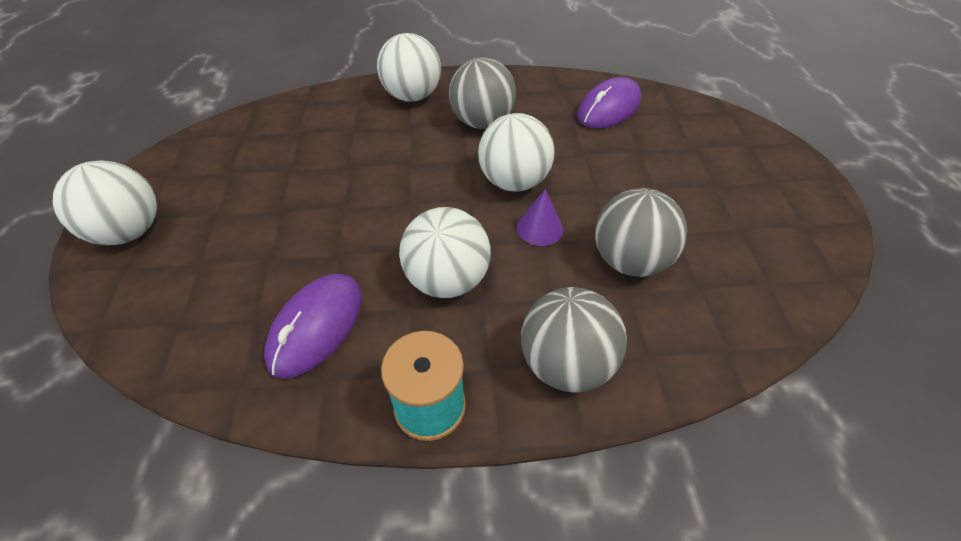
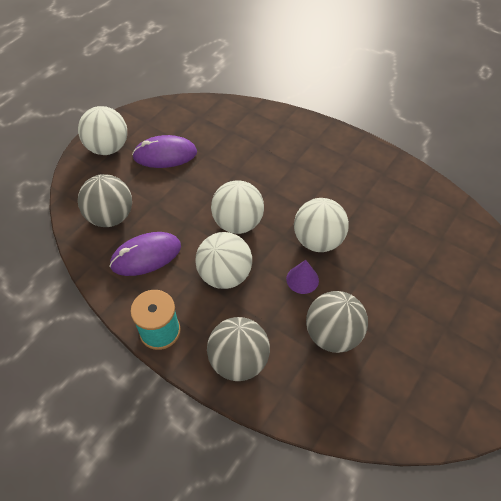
camera: 40 degrees right, 5 degrees up
(412, 96) = (315, 141): white ball -> white ball (238, 223)
(482, 122) = (340, 187): grey ball -> grey ball (111, 216)
(609, 108) = (438, 227): purple mouse -> purple mouse (165, 155)

